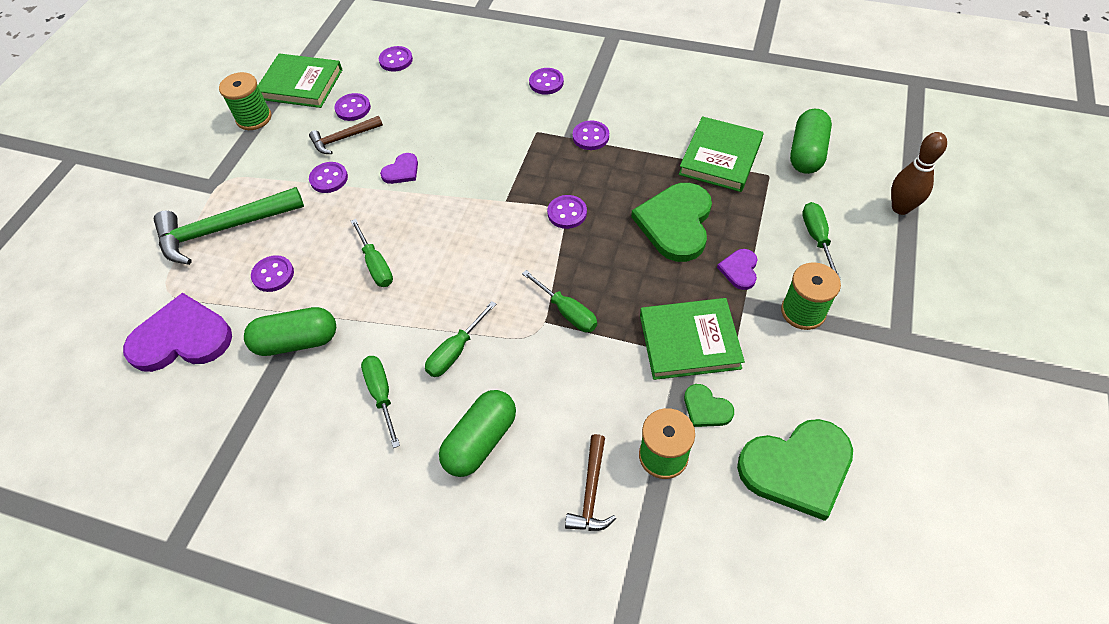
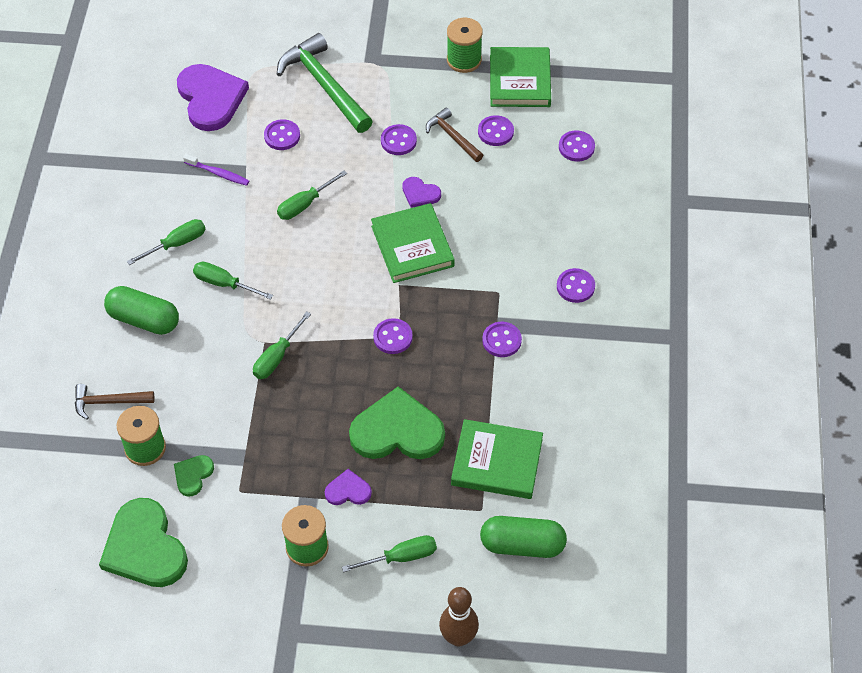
camera: 75 degrees right, 0 degrees up
(297, 341) = (218, 173): green capsule -> purple toothbrush
(689, 341) = (259, 456): green book -> green book (412, 246)

